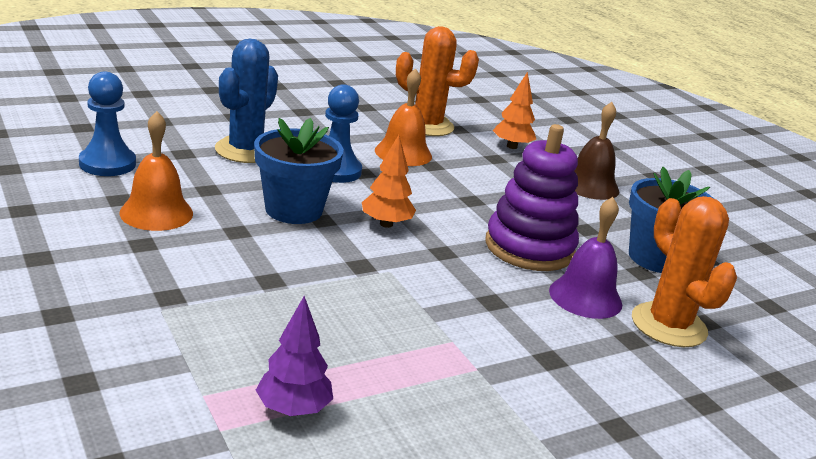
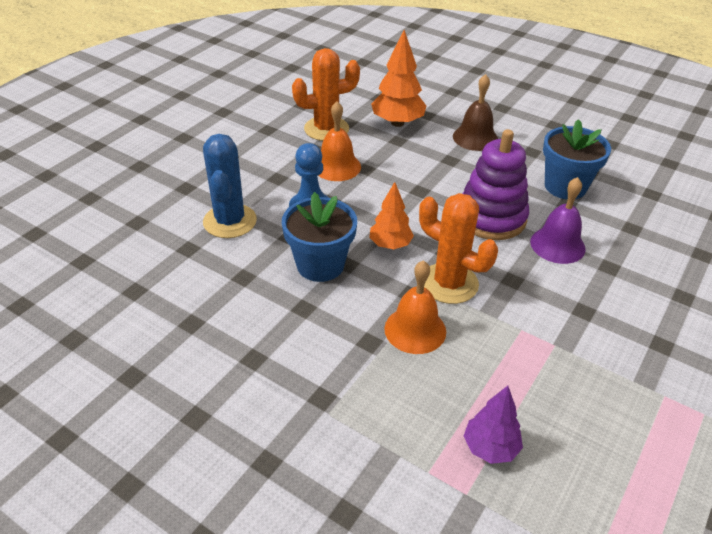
camera: 25 degrees left, 15 degrees up
(107, 164) = (144, 291): blue pawn -> none
(156, 213) = (232, 322): orange bell -> orange bell (415, 330)
(512, 146) = (397, 123): orange tree -> orange tree, size x1.54
(668, 325) = (618, 243): orange cactus -> orange cactus (449, 283)

